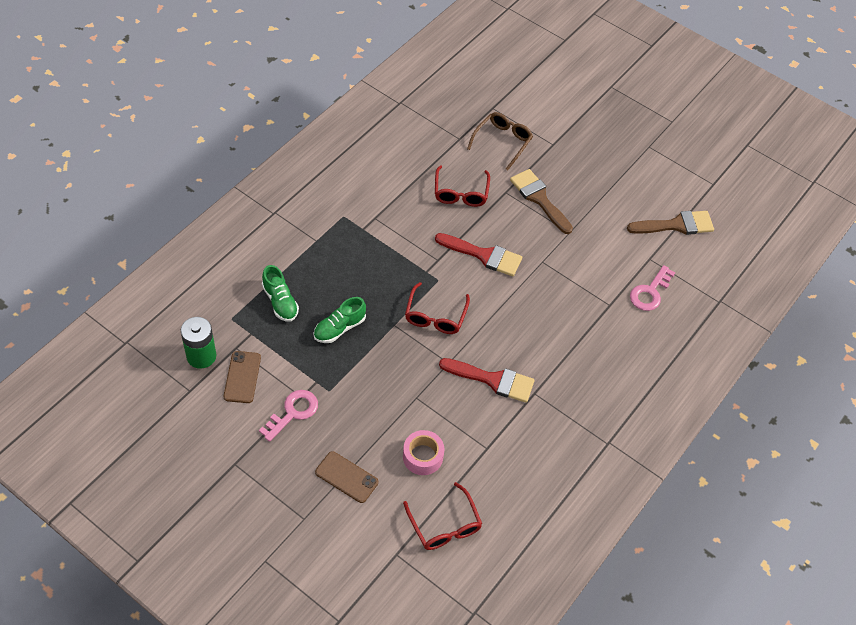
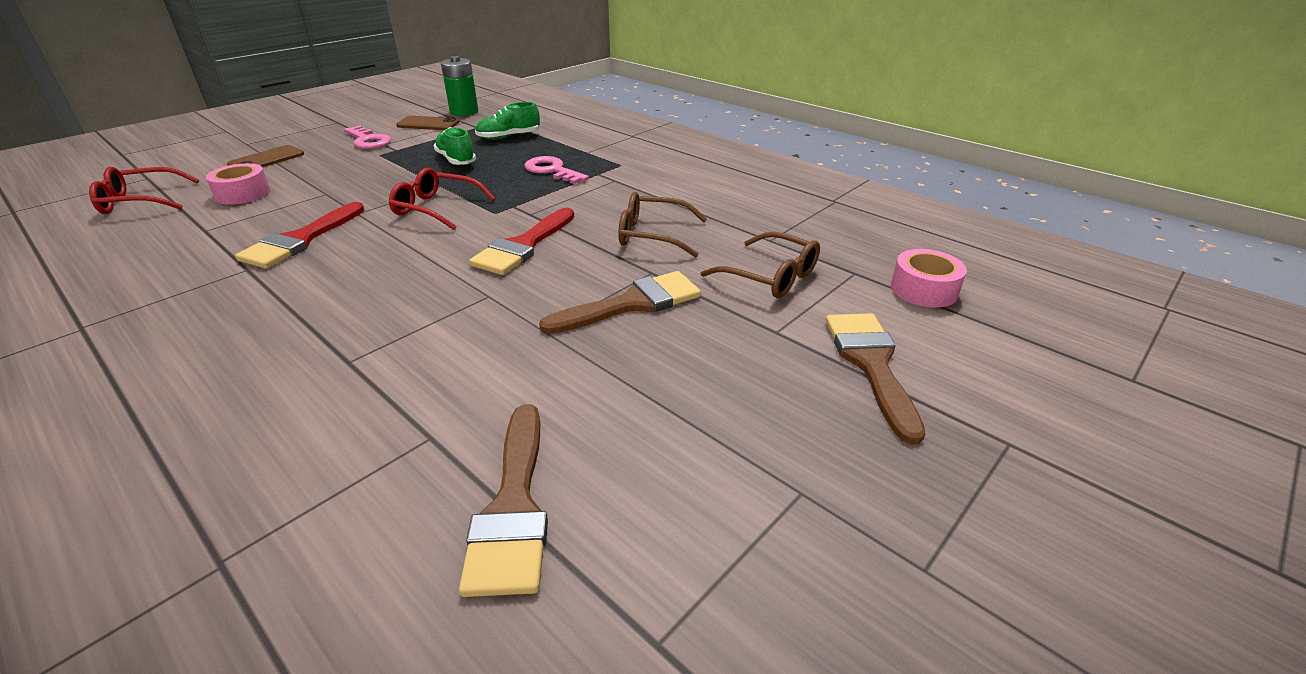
camera: 100 degrees right, 20 degrees down
(461, 192) = (653, 235): red glasses -> brown glasses
(505, 85) = (924, 289): none -> pink tape
(571, 115) = (871, 364): none -> brown brush
(650, 292) = (338, 424): pink key -> pink key (552, 170)

